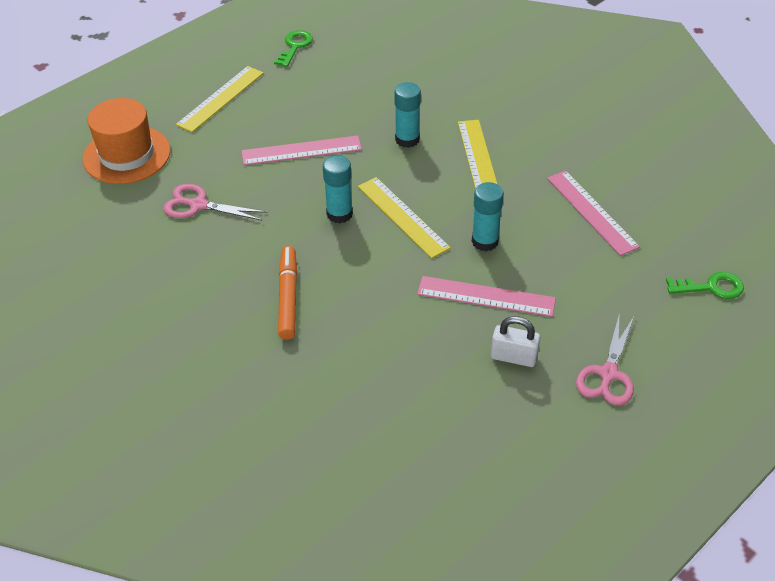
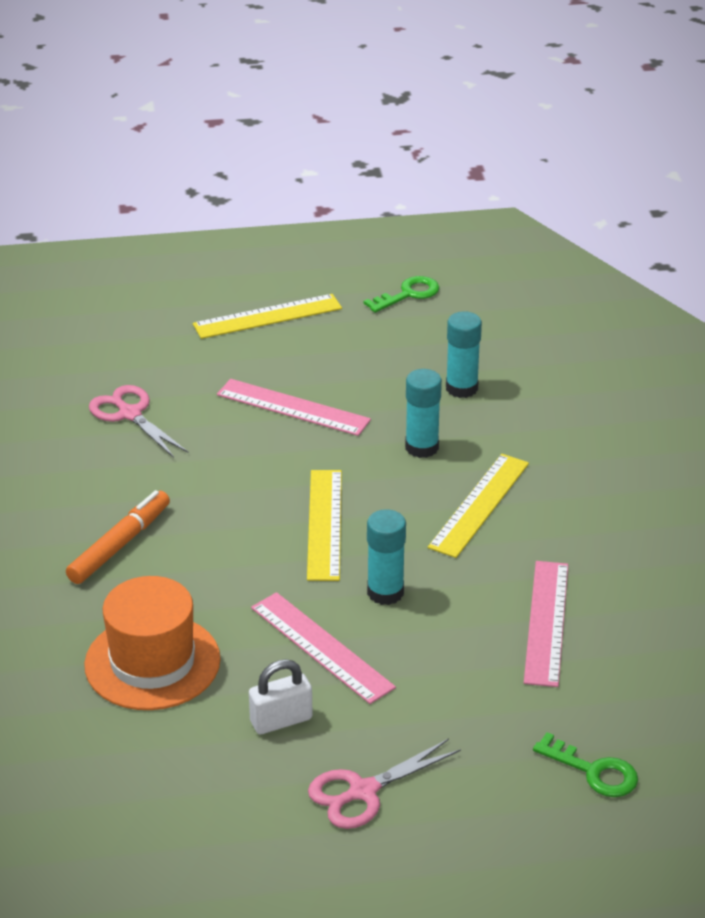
camera: 35 degrees right, 10 degrees down
(127, 155) = (113, 333): orange hat -> orange hat (152, 662)
(339, 214) = (261, 490): turquoise glue stick -> turquoise glue stick (461, 388)
(513, 357) = (281, 720): white padlock -> white padlock turned 75 degrees counterclockwise

